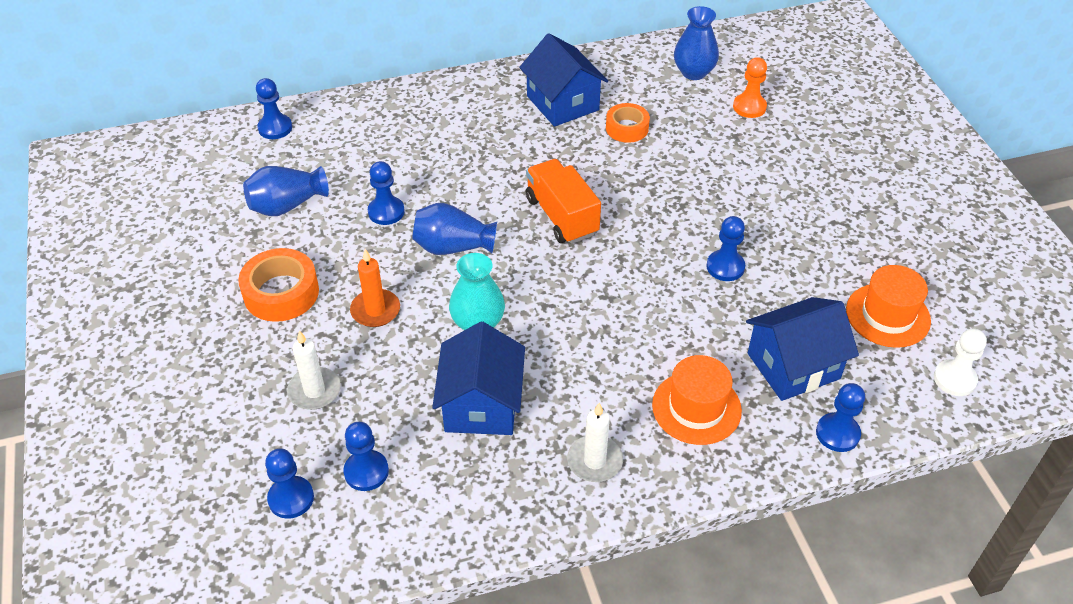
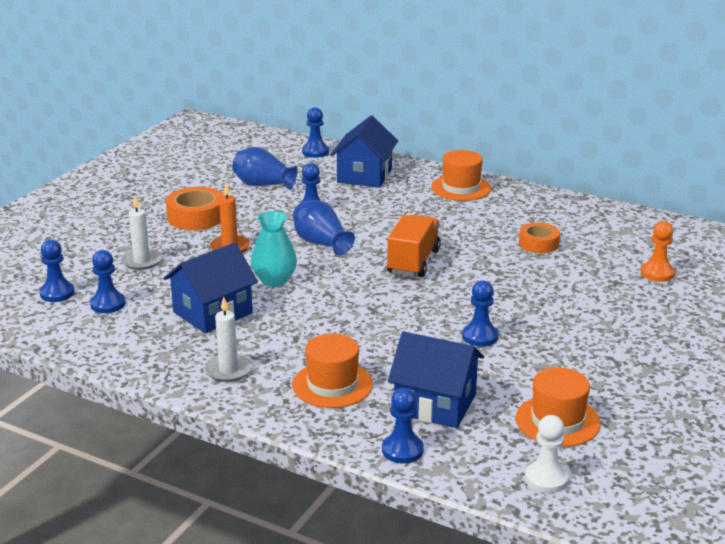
camera: 45 degrees right, 20 degrees down
(476, 97) = (461, 188): none -> orange hat
(562, 103) = (515, 214): blue house -> blue house (364, 176)
(693, 72) = (645, 239): blue vase -> none

